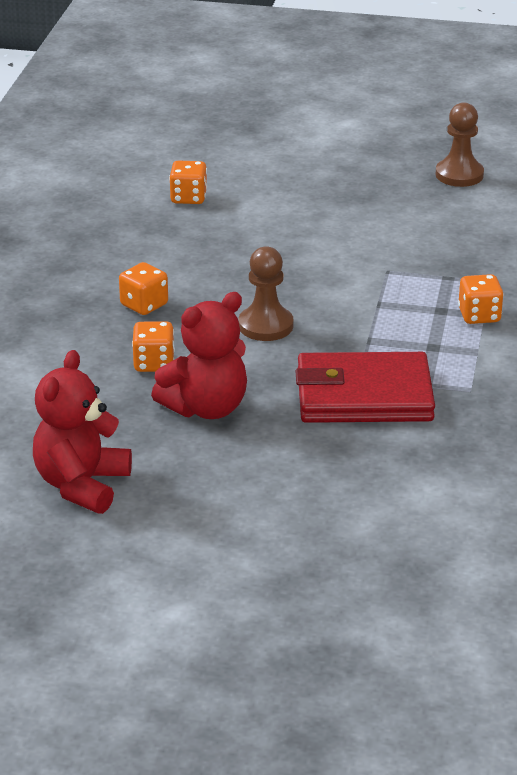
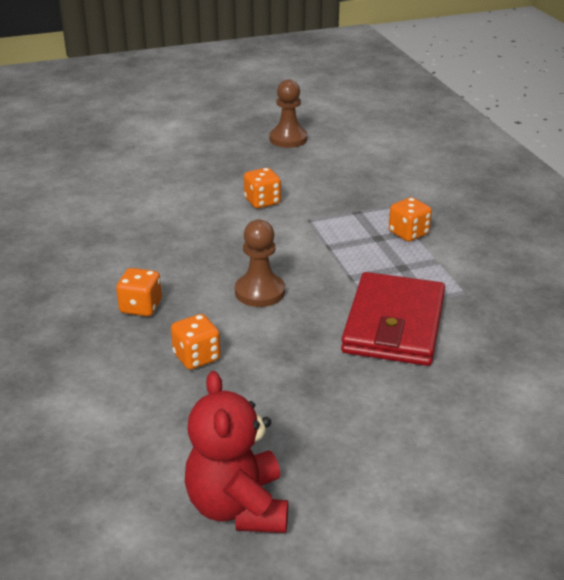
camera: 30 degrees left, 0 degrees up
(188, 198) = (99, 208): orange dice -> orange dice (262, 201)
(206, 408) = (280, 382): red teddy bear -> none
(364, 395) = (394, 324): red wallet -> red wallet turned 45 degrees counterclockwise

